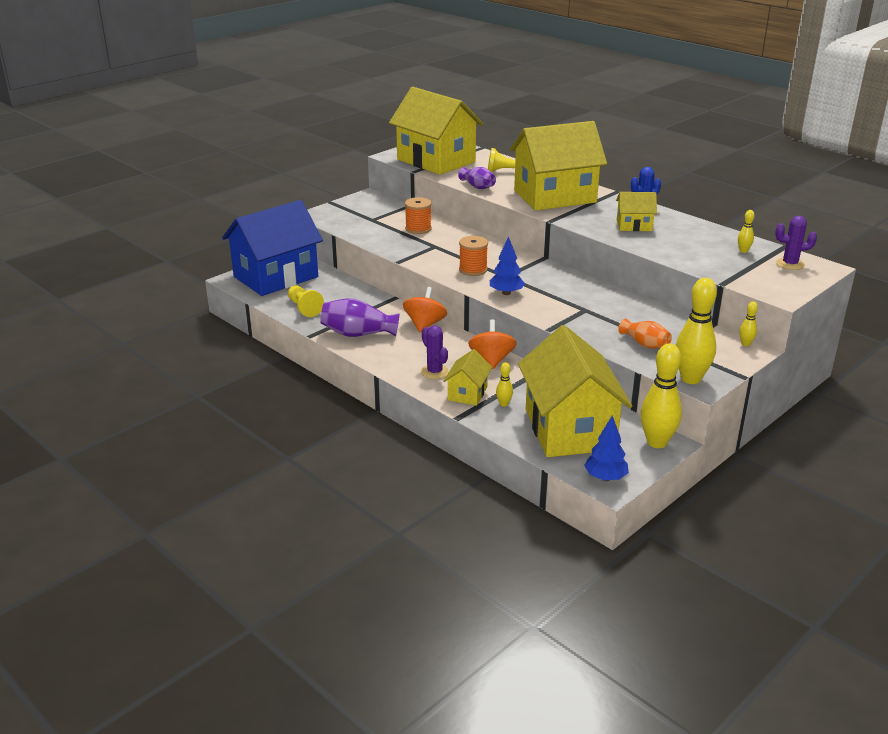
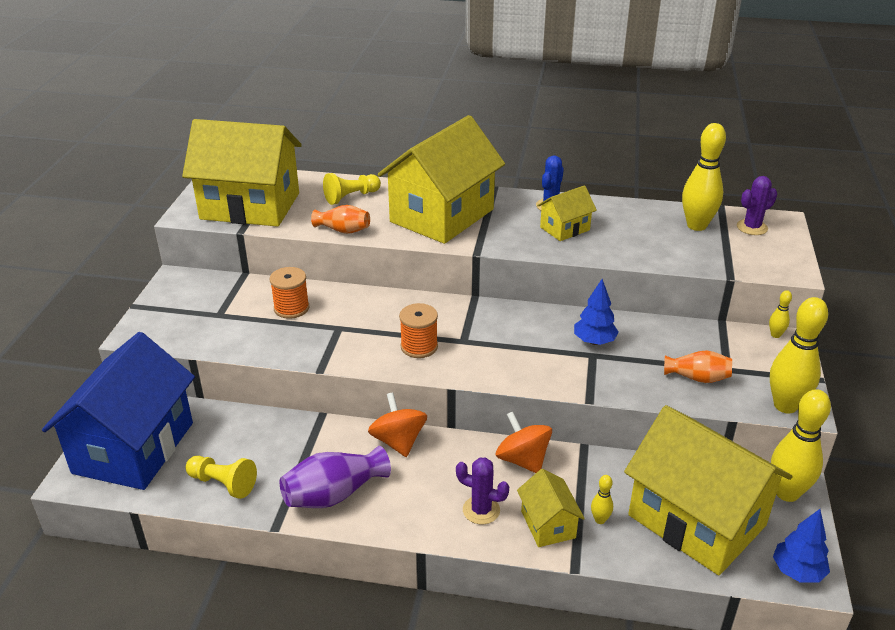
camera: 35 degrees left, 5 degrees up
(478, 187) = (343, 230): purple vase -> orange vase
(506, 293) = (491, 367): blue tree -> blue tree (594, 341)
(743, 251) = (696, 226): yellow bowling pin -> yellow bowling pin, size x2.21

